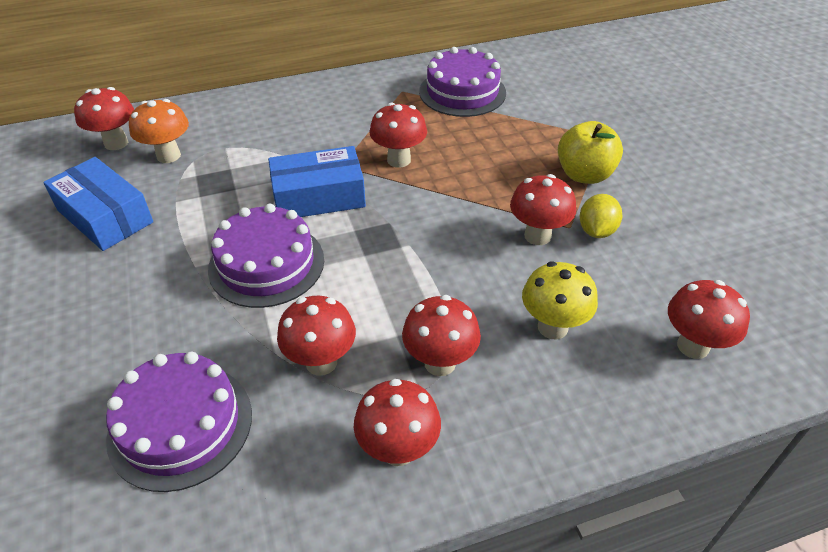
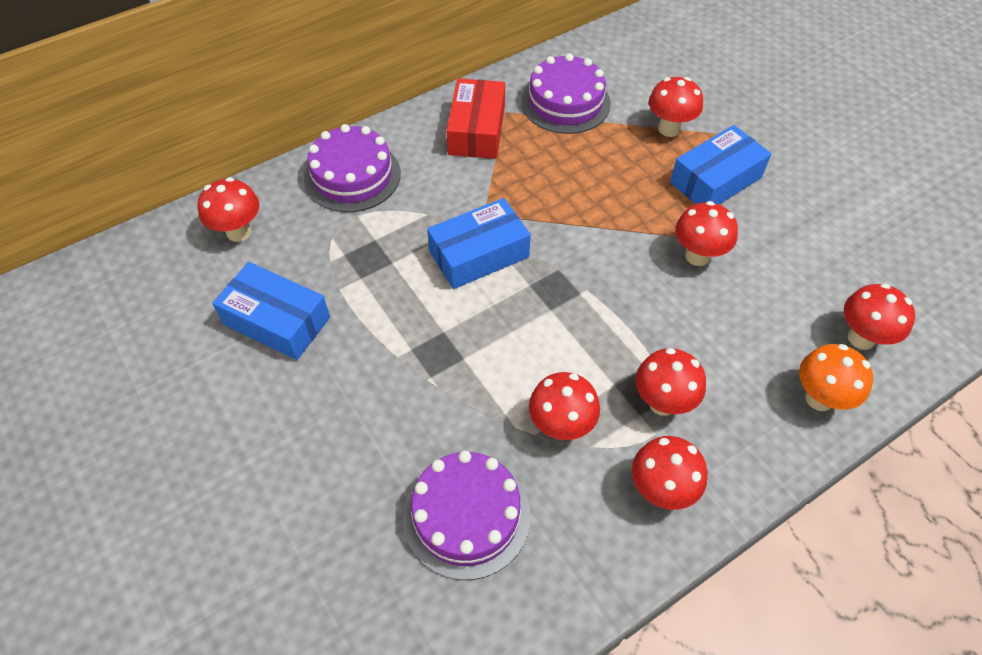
camera: 15 degrees left, 10 degrees up
(168, 156) = (303, 236): orange mushroom -> orange mushroom (819, 398)
(266, 264) = (464, 339): purple cake -> purple cake (352, 176)
(368, 101) = (477, 130): none -> red box
(399, 160) = (537, 197): red mushroom -> red mushroom (669, 129)
(552, 327) = (743, 346): yellow mushroom -> none
(584, 175) = (715, 180): yellow apple -> blue box
(596, 231) = (746, 240): yellow lemon -> none

